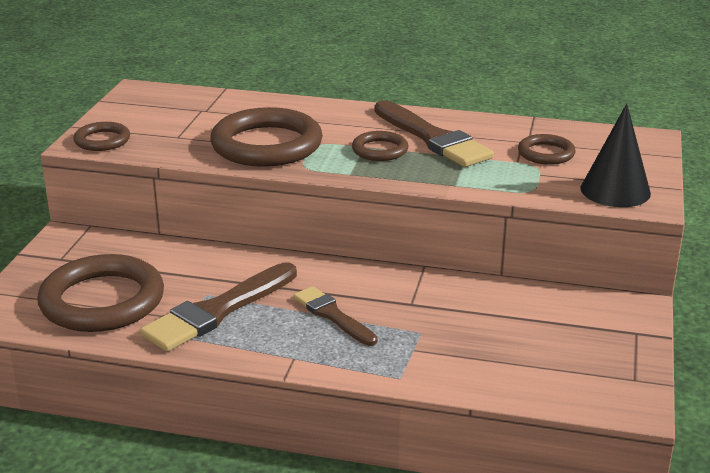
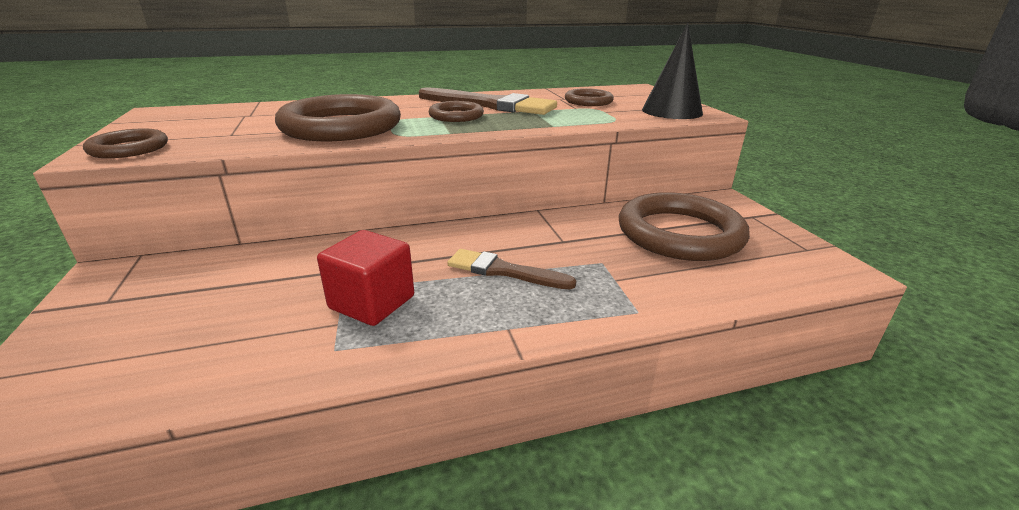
camera: 30 degrees left, 0 degrees up
(102, 301) = (198, 336): brown ring -> brown ring (679, 233)
(218, 310) = (372, 302): brown brush -> red cube

